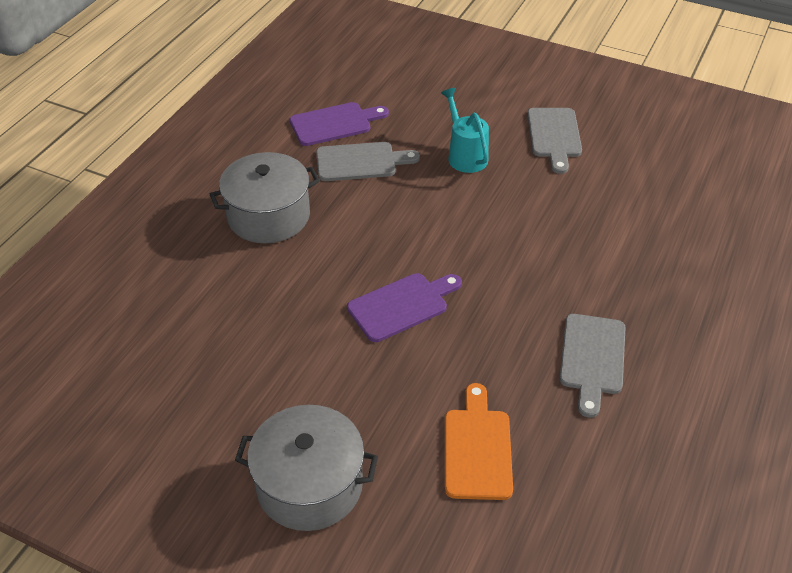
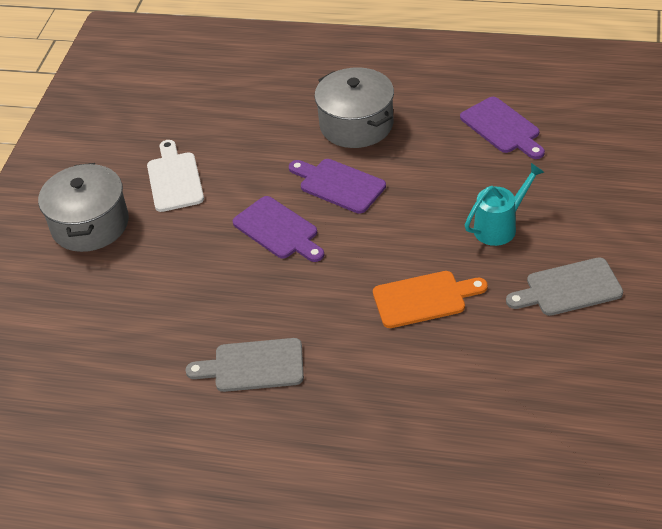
camera: 80 degrees right, 0 degrees up
(270, 385) = (174, 179): none -> white cutting board
(355, 247) = (339, 185): none -> purple cutting board
(360, 162) = (454, 159): grey cutting board -> none
(477, 448) = (139, 308): orange cutting board -> orange cutting board (424, 299)

